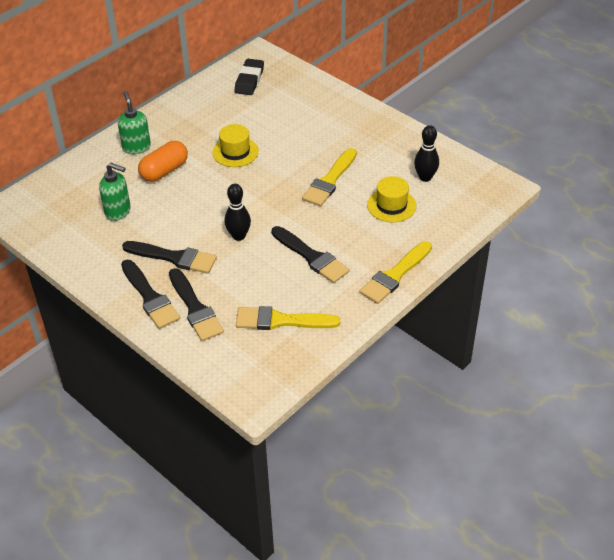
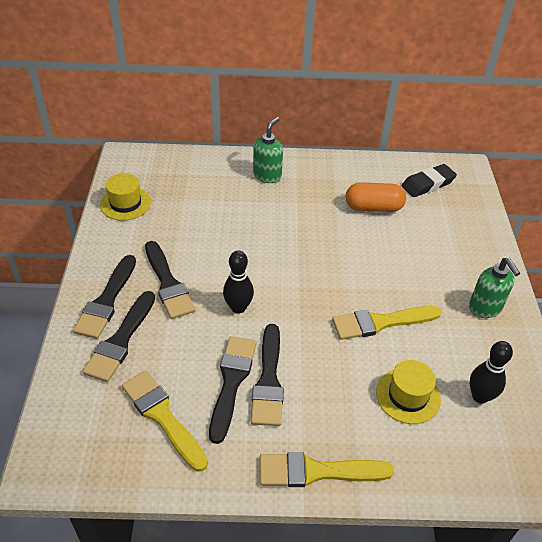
camera: 45 degrees right, 0 degrees up
(118, 211) = (185, 214): green soap dispenser -> green soap dispenser (485, 308)
(164, 171) = (260, 208): orange capsule -> orange capsule (373, 208)
(235, 152) = (335, 234): yellow hat -> yellow hat (125, 203)
(293, 274) = (231, 382): none -> black brush

